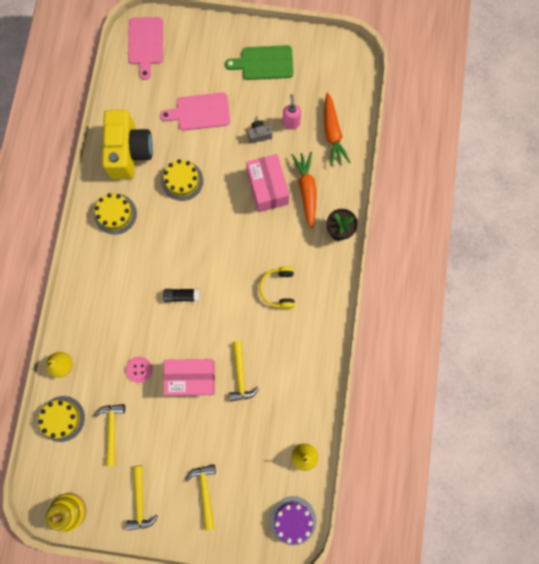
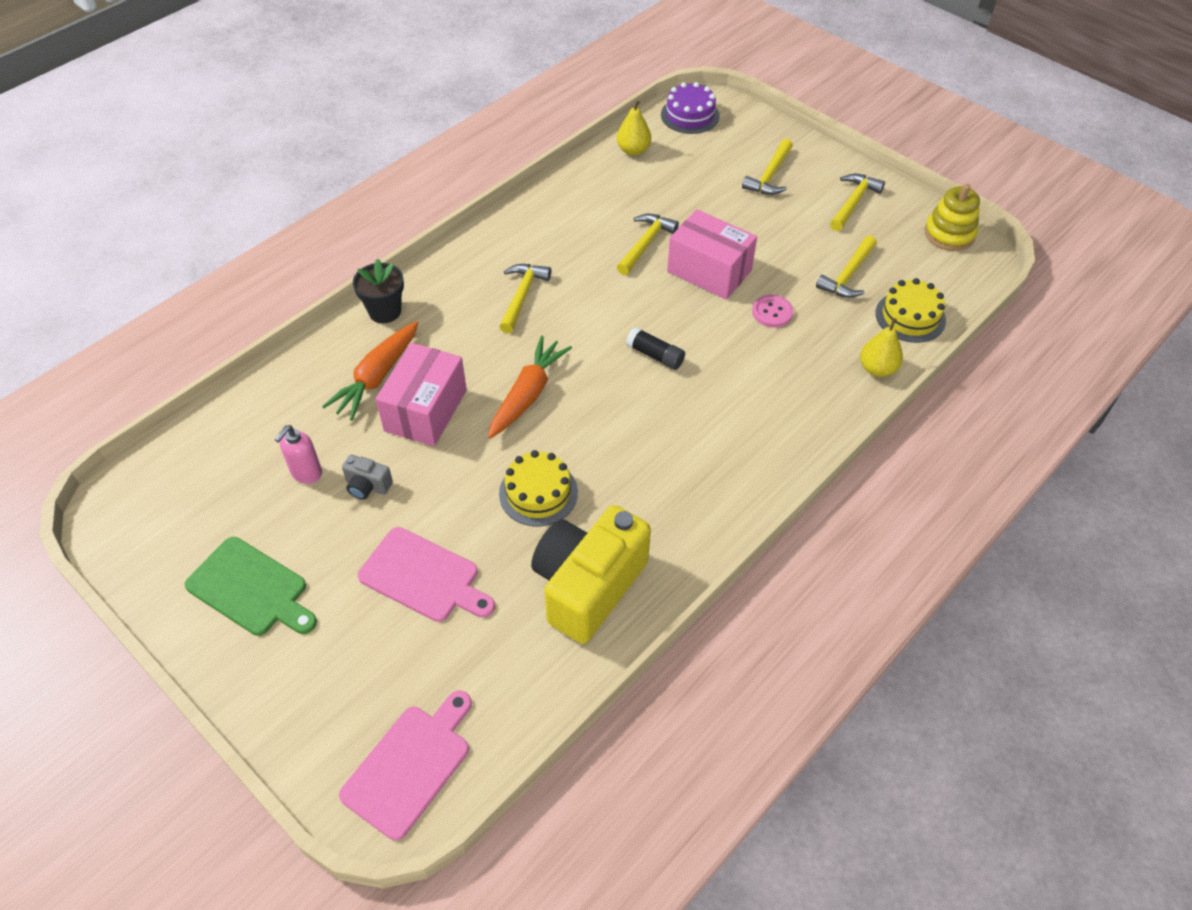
camera: 145 degrees left, 25 degrees down
(115, 214) = (677, 508): yellow cake -> none
(278, 289) = (522, 296): yellow headphones -> yellow hammer
(332, 133) = (266, 423): orange carrot -> orange carrot (528, 394)

